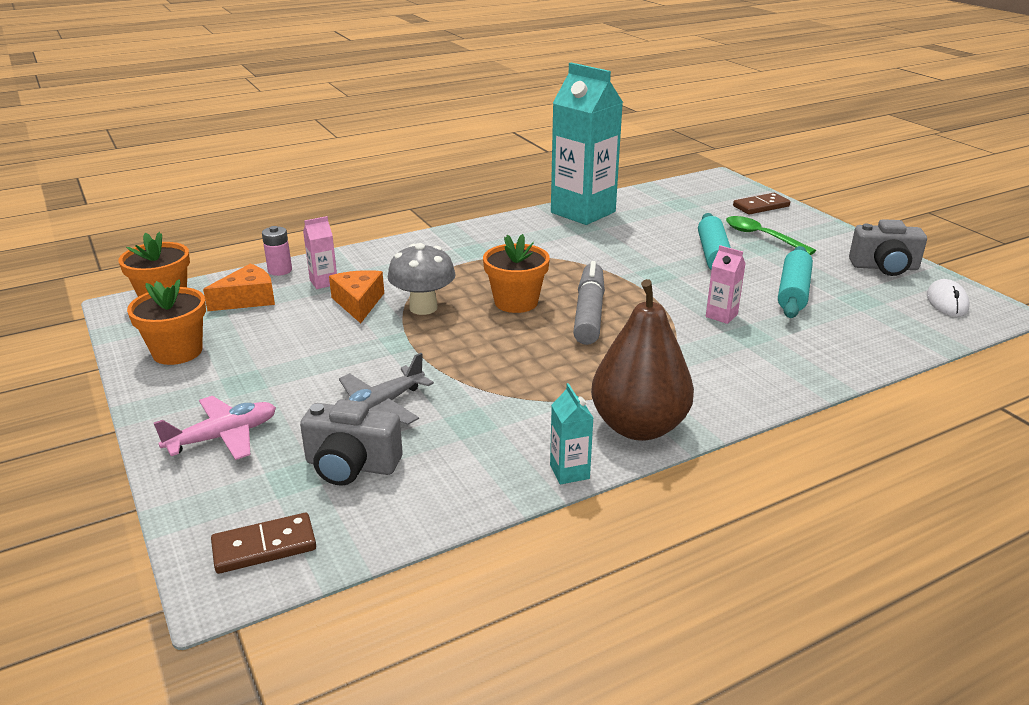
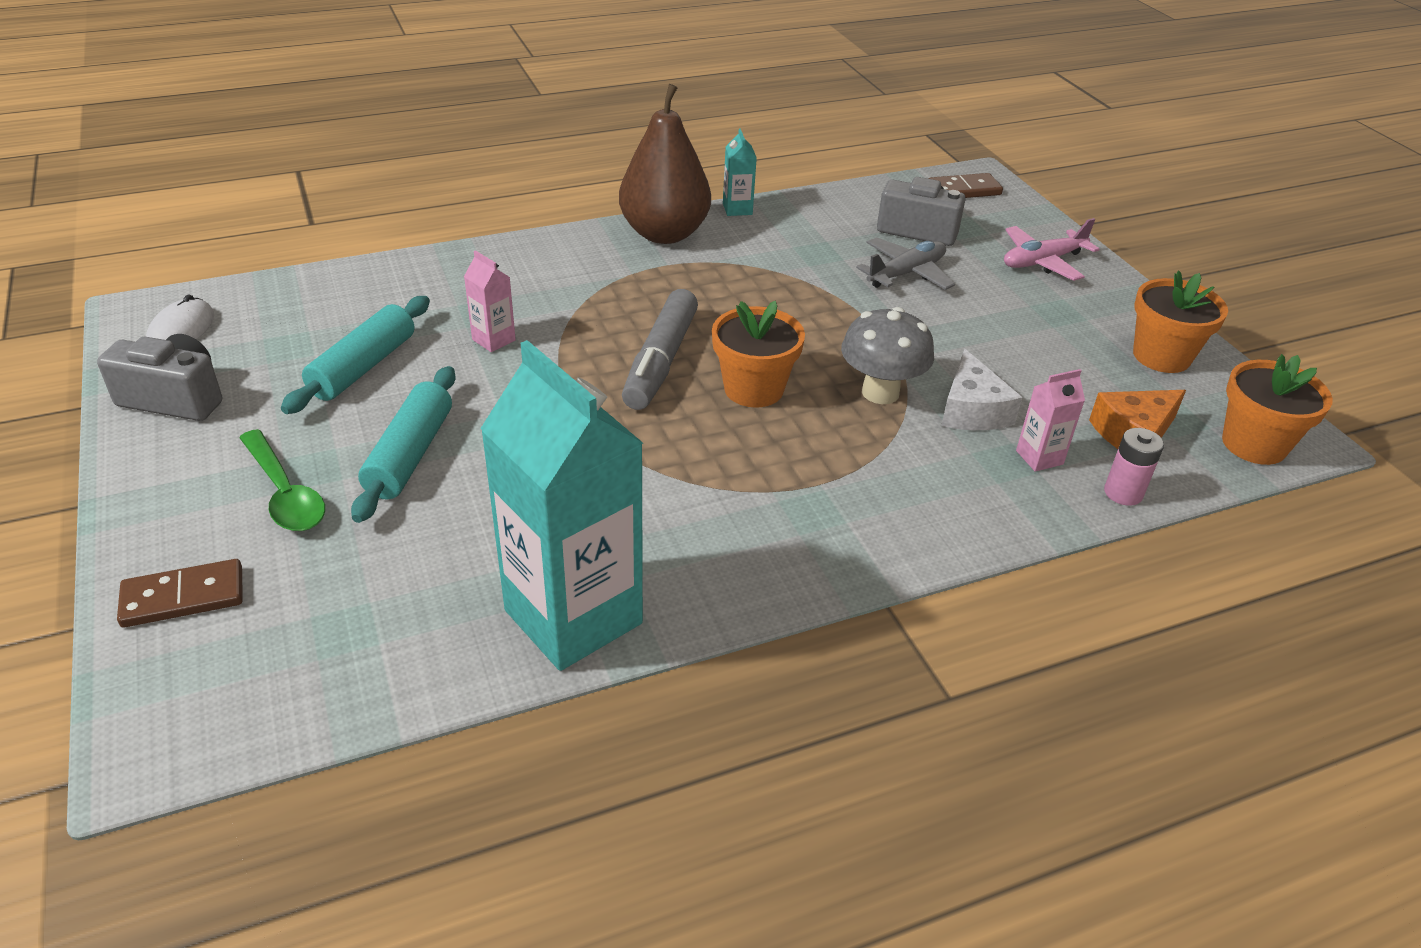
camera: 175 degrees left, 10 degrees up
(358, 303) = (971, 410): orange cheese -> white cheese

